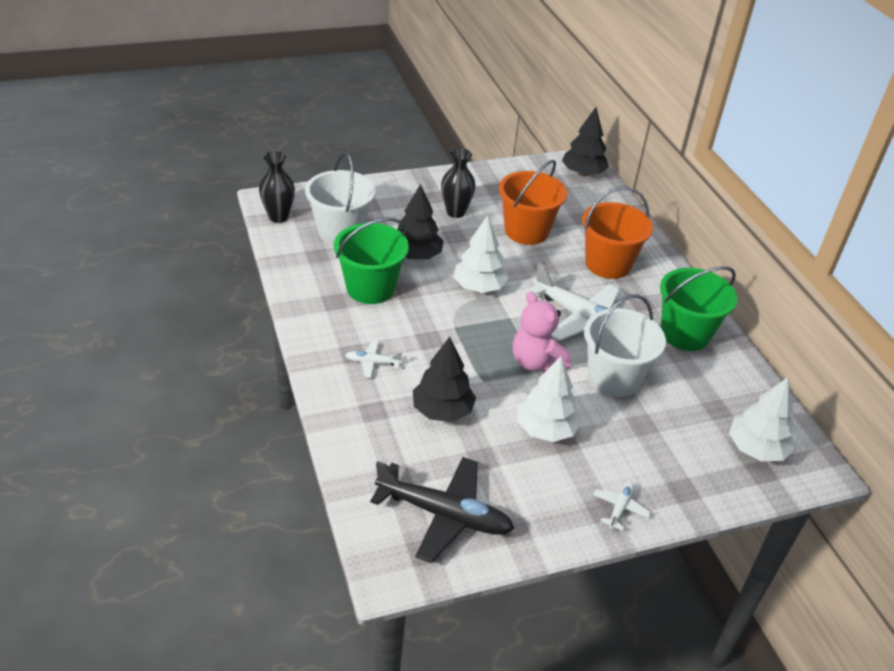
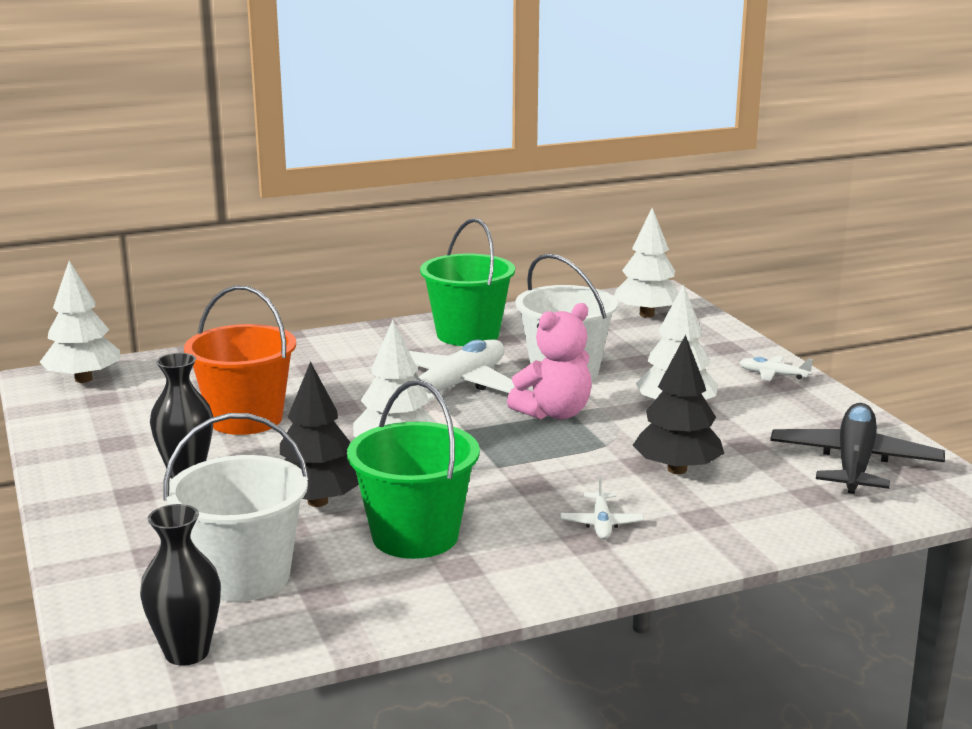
camera: 90 degrees left, 20 degrees down
(583, 173) = (83, 379): black tree -> white tree
(608, 264) = (328, 369): orange bucket -> none

